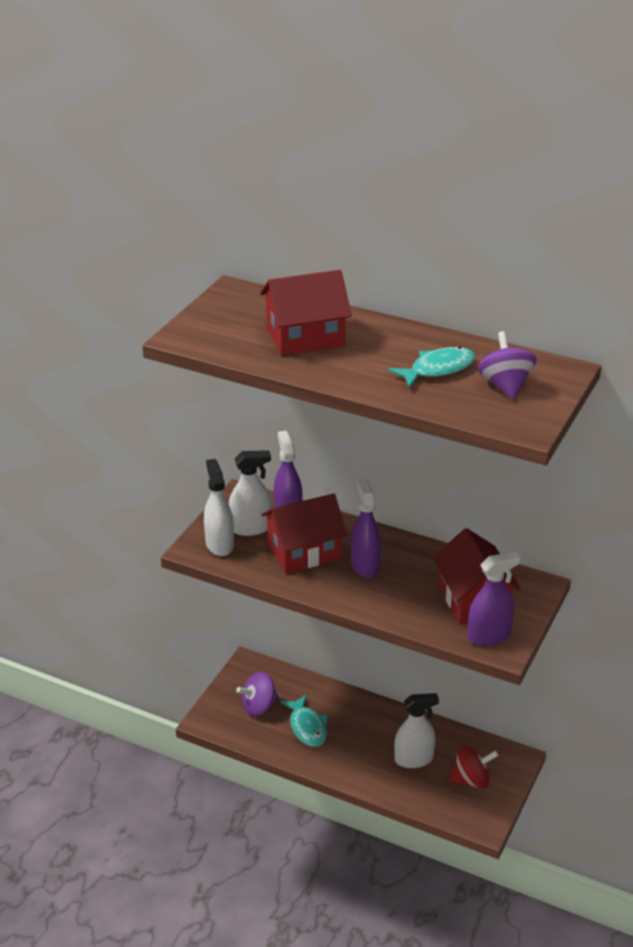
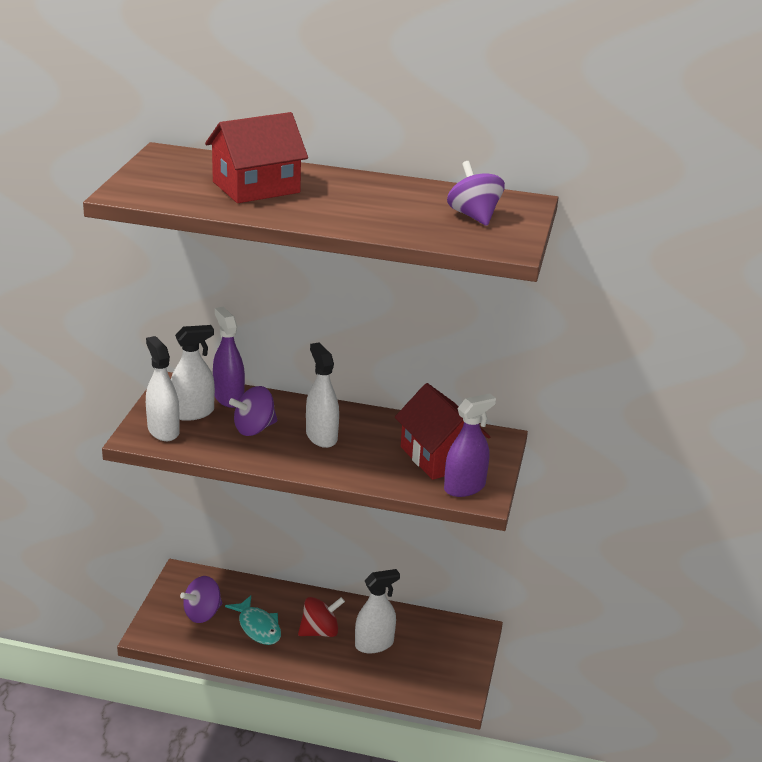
camera: 15 degrees left, 5 degrees down
(304, 551) = (254, 429): red house -> purple spinning top
(365, 566) = (321, 436): purple spray bottle -> white spray bottle
(438, 369) = (402, 207): turquoise fish -> none
(471, 780) = (437, 656): red spinning top -> red spinning top (320, 632)

